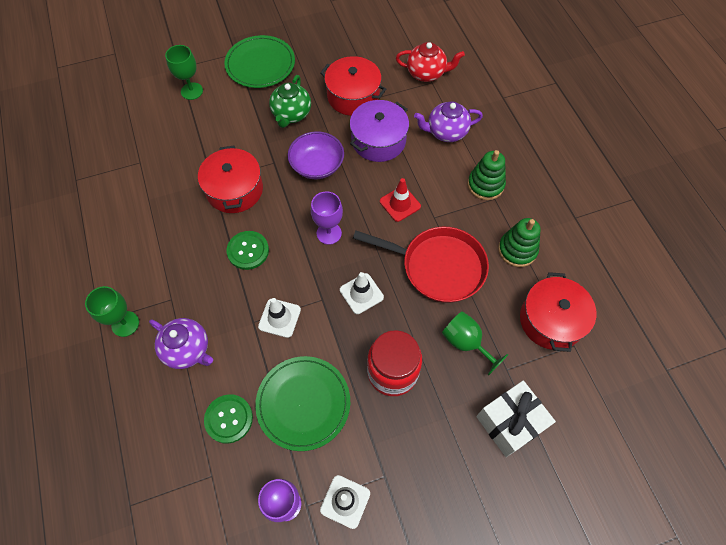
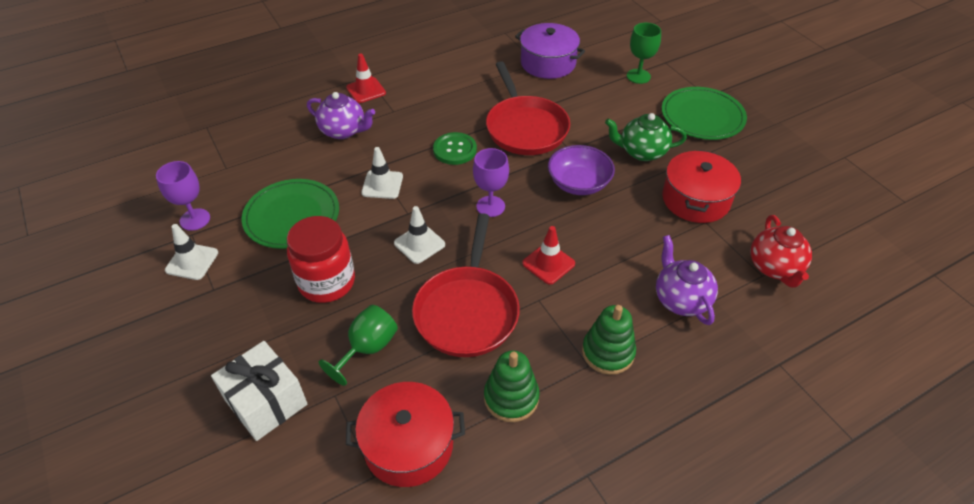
camera: 80 degrees right, 15 degrees down
(125, 324) = (366, 90): green goblet -> red traffic cone
(188, 350) = (343, 131): purple teapot -> purple teapot turned 90 degrees counterclockwise
(229, 419) = (277, 169): green button -> none
(234, 190) = (525, 128): red pot -> red pan
(378, 140) = (637, 232): purple pot -> purple pot (548, 63)

